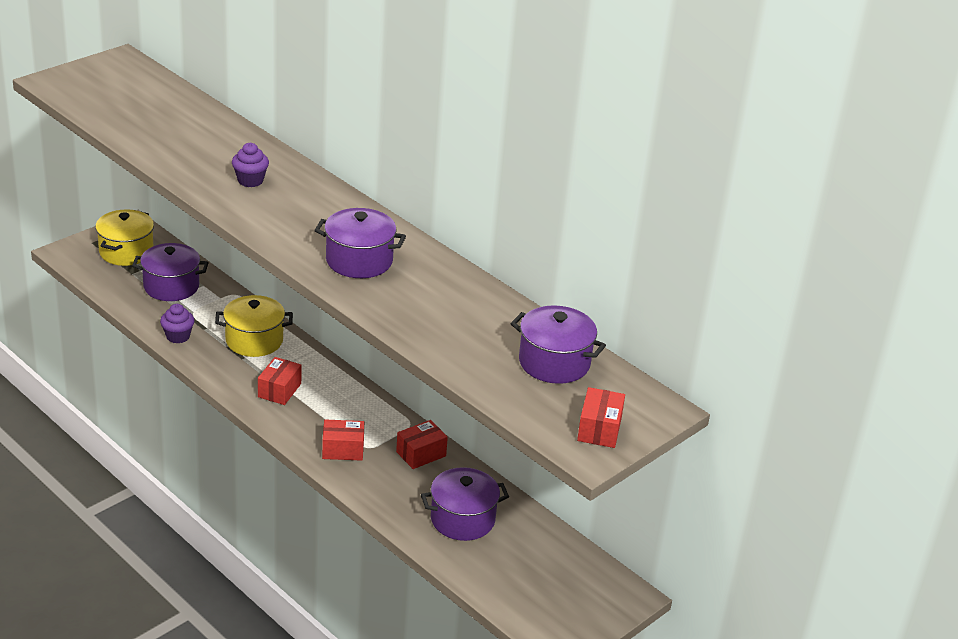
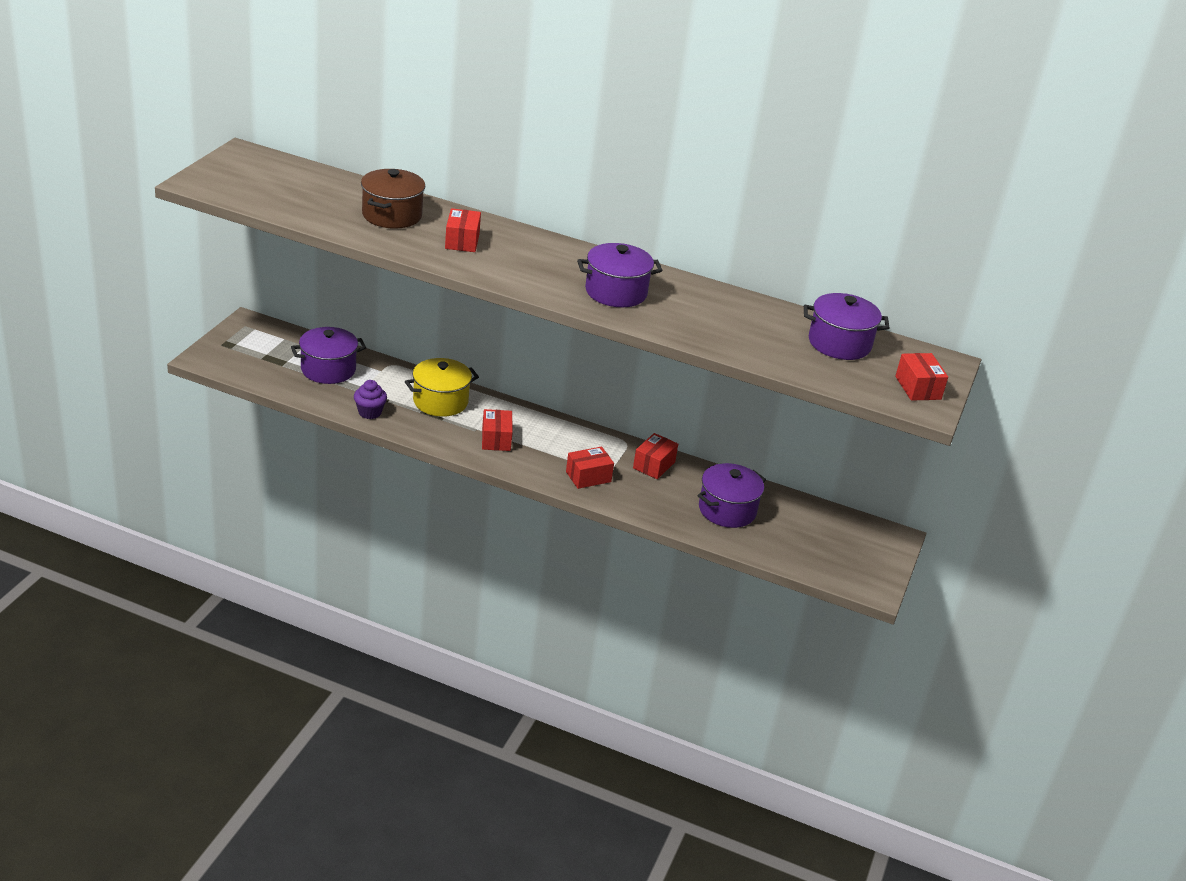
camera: 25 degrees left, 0 degrees up
(126, 252) = (261, 347): yellow pot -> none
(205, 143) = (392, 215): none -> brown pot
(250, 180) = (462, 241): purple cupcake -> red box

